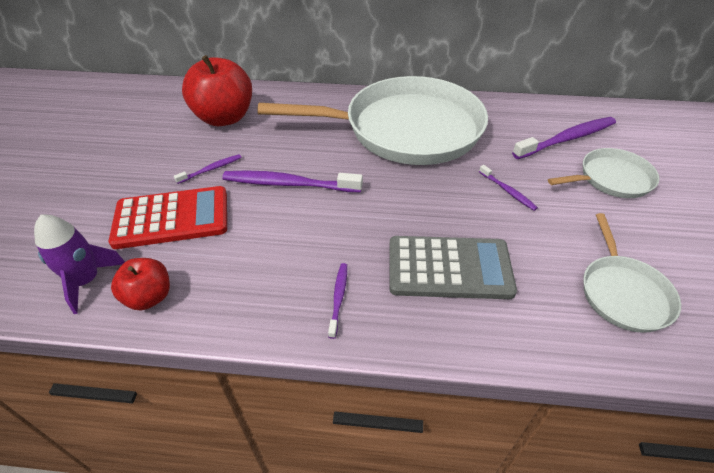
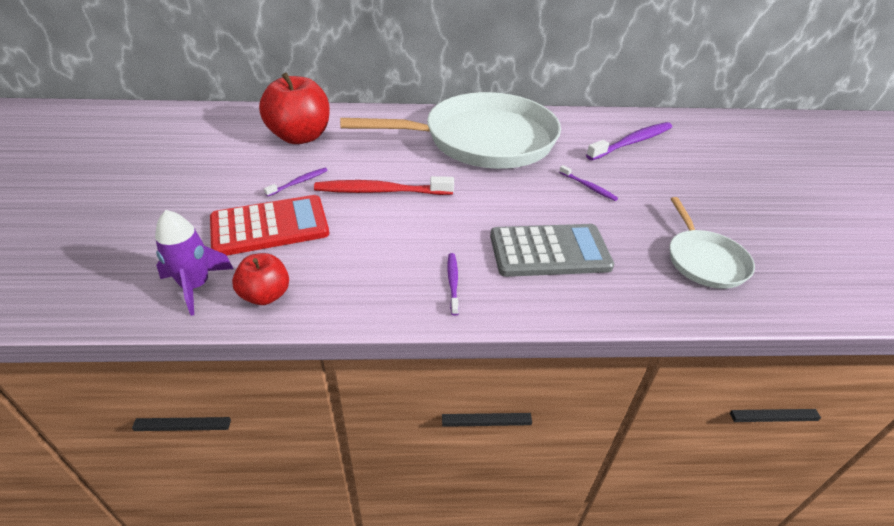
camera: 10 degrees left, 5 degrees down
(289, 184) = (381, 191): purple toothbrush -> red toothbrush
(611, 179) = (677, 172): white pan -> none

